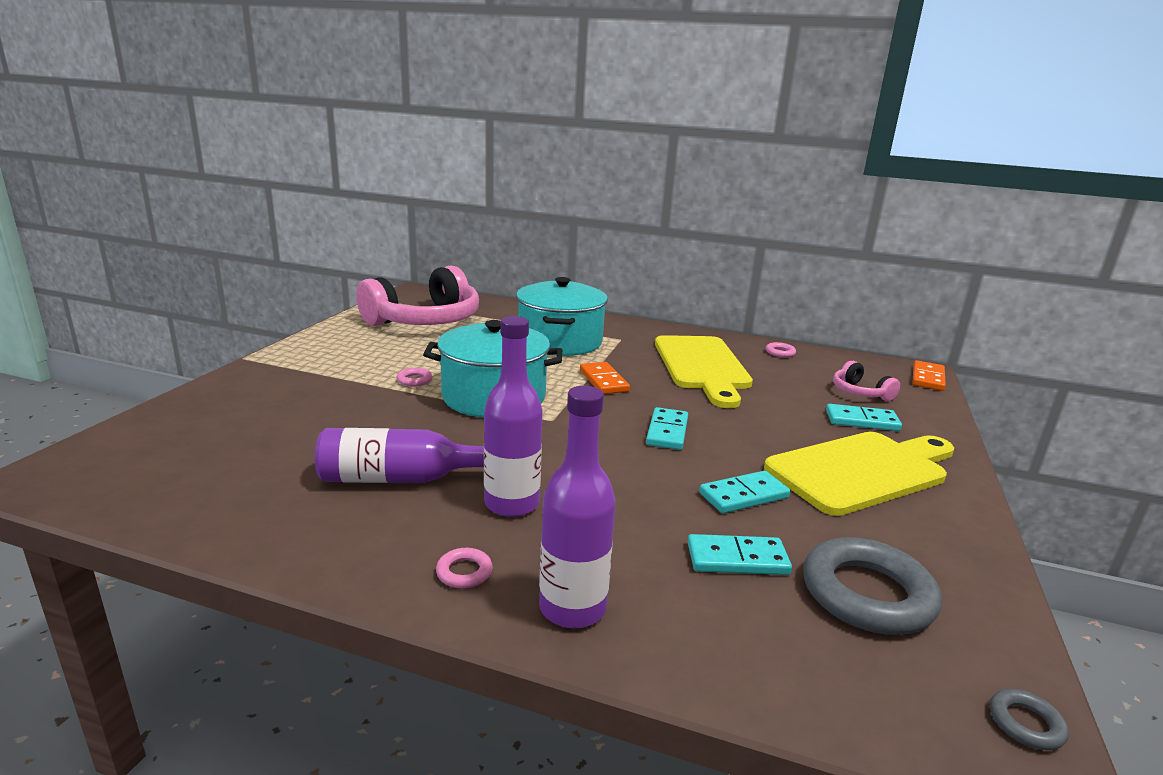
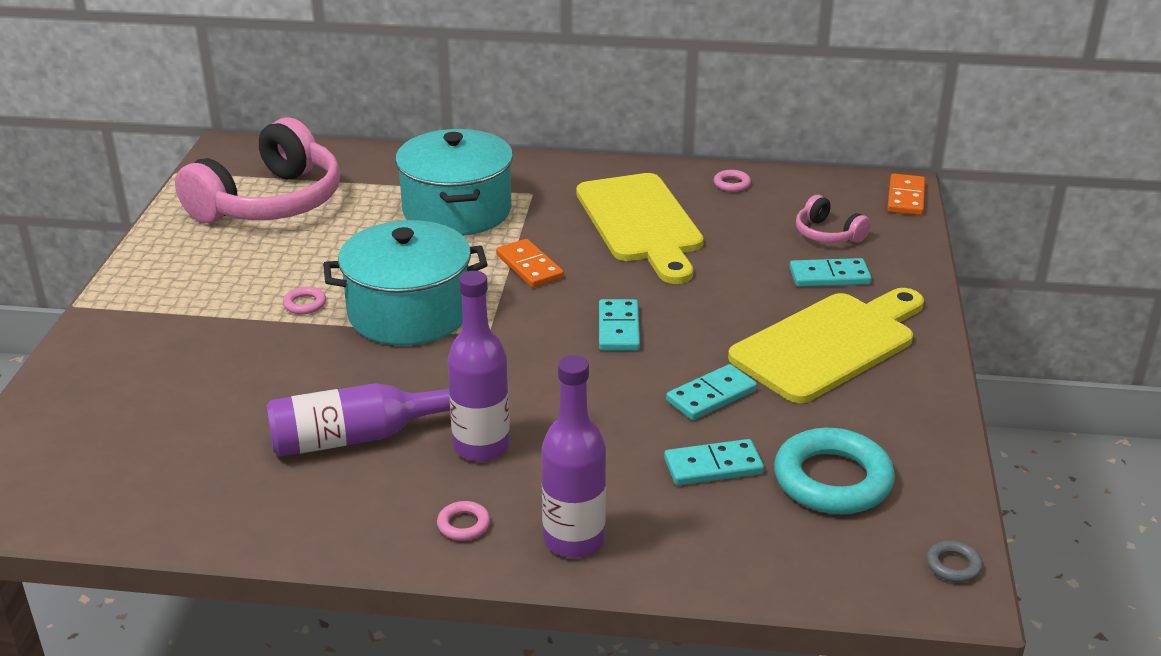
camera: 10 degrees left, 10 degrees up
(867, 594) = (832, 480): grey ring -> turquoise ring

